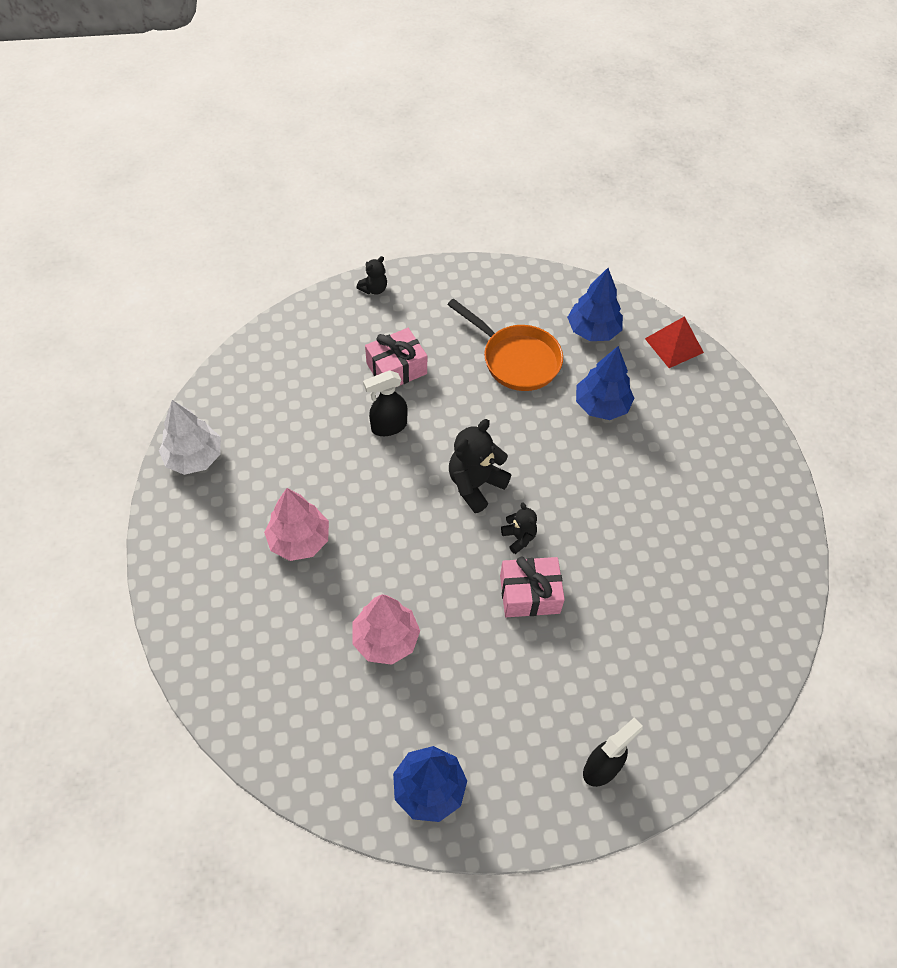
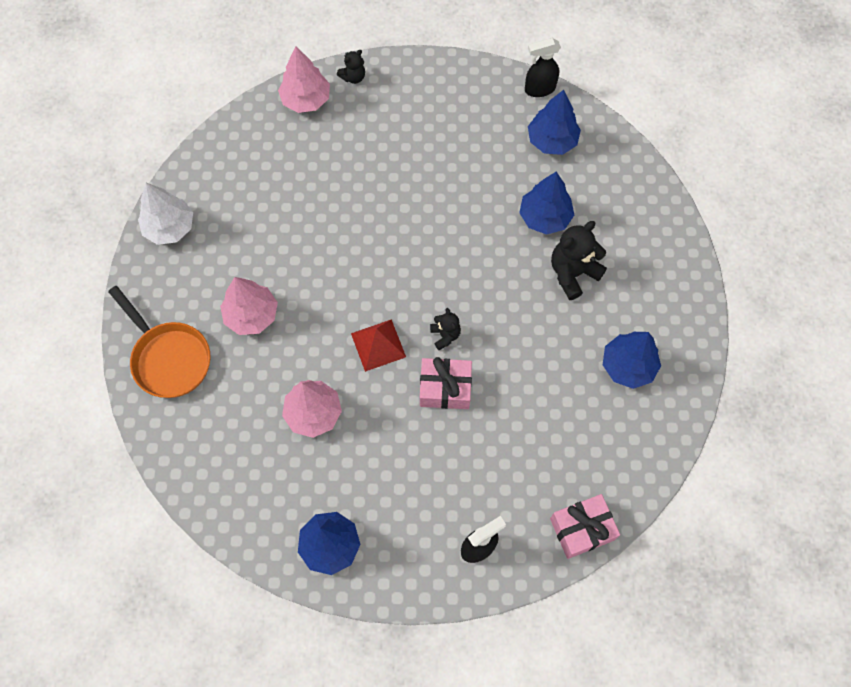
camera: 10 degrees right, 10 degrees up
(327, 315) = (306, 100): none -> pink tree
(388, 427) = (345, 217): black spray bottle -> black spray bottle (539, 89)
(396, 368) = (362, 160): pink gift -> pink gift (582, 529)
(475, 484) = (415, 281): black teddy bear -> black teddy bear (573, 273)
(516, 359) = (474, 162): orange pan -> orange pan (169, 358)
(674, 345) = (626, 164): red pyramid -> red pyramid (378, 345)
(723, 547) = (628, 366): none -> blue tree

